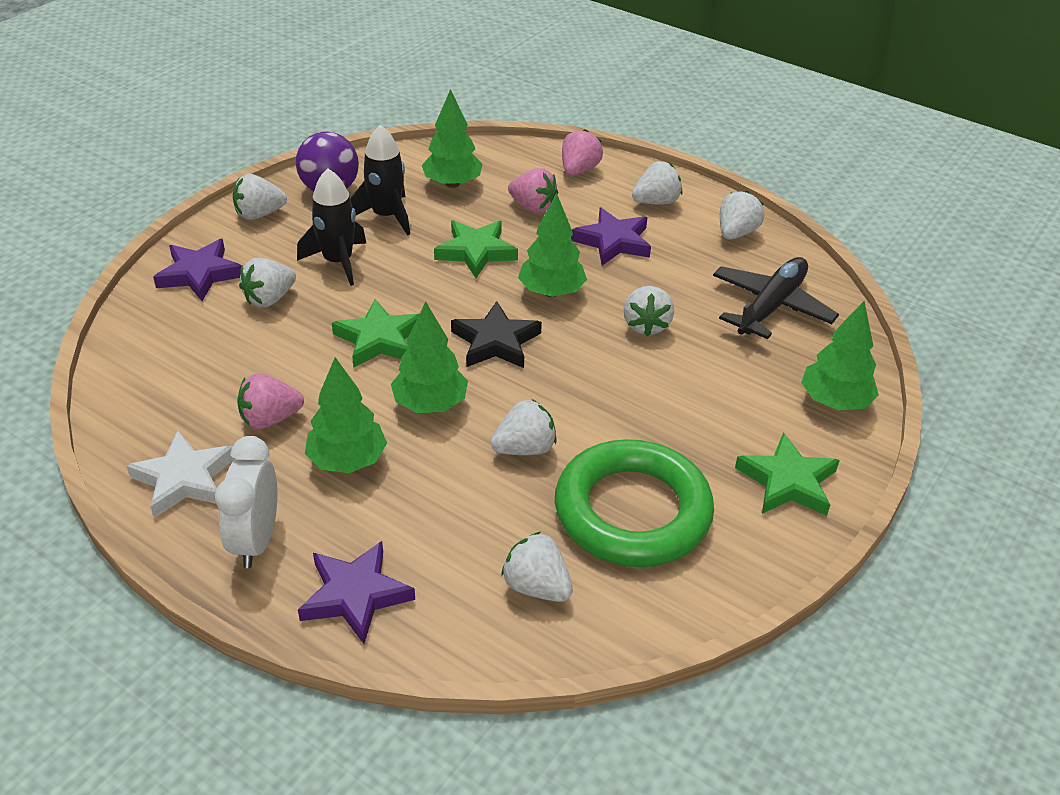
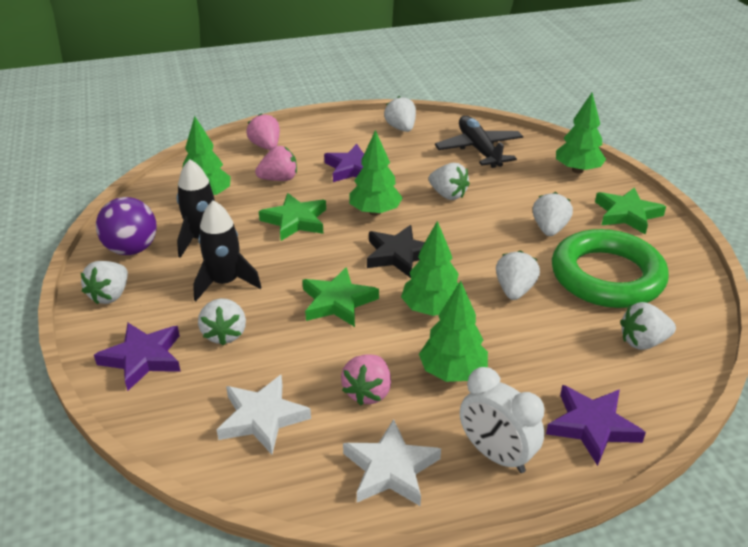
camera: 50 degrees left, 5 degrees down
(185, 374) = (262, 418): none -> white star
(656, 202) = (336, 137): white strawberry -> white strawberry (549, 229)

